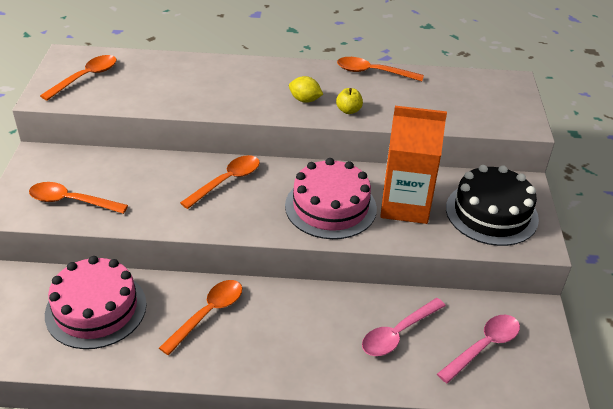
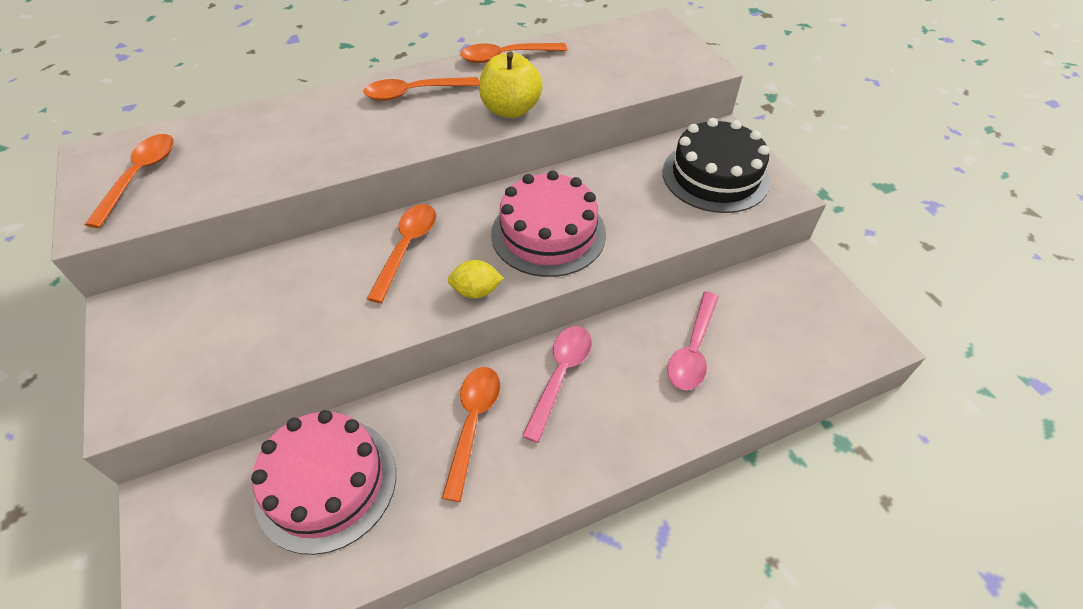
camera: 25 degrees left, 10 degrees up
(71, 201) = (215, 355): orange spoon -> orange spoon (414, 93)
(305, 100) = (452, 113): yellow lemon -> yellow lemon (476, 291)
(348, 110) = (511, 110): yellow apple -> yellow apple, size x1.84
(405, 205) = (625, 201): orange carton -> none
(483, 347) = (782, 326): pink spoon -> pink spoon (560, 376)

